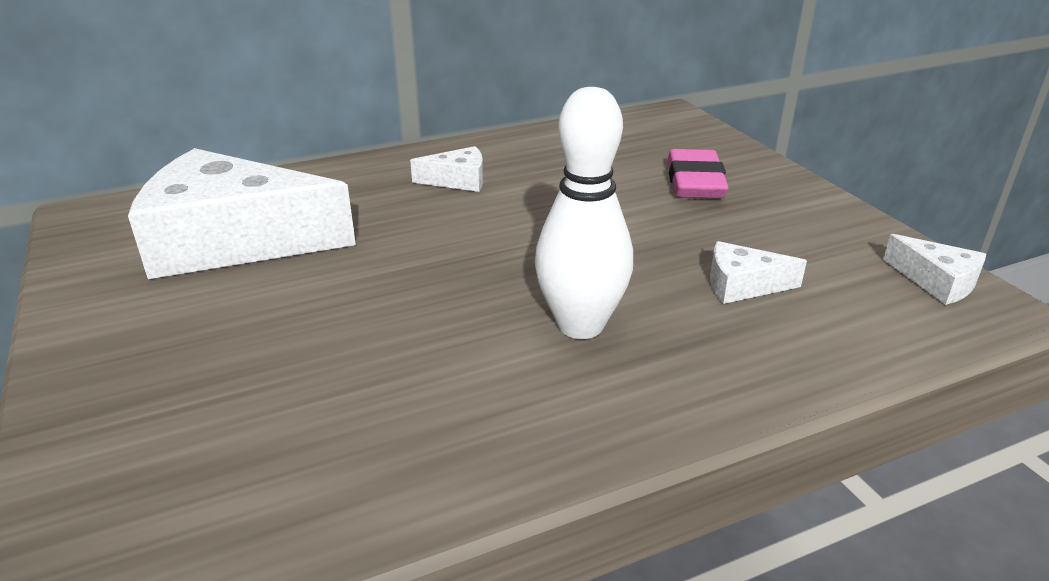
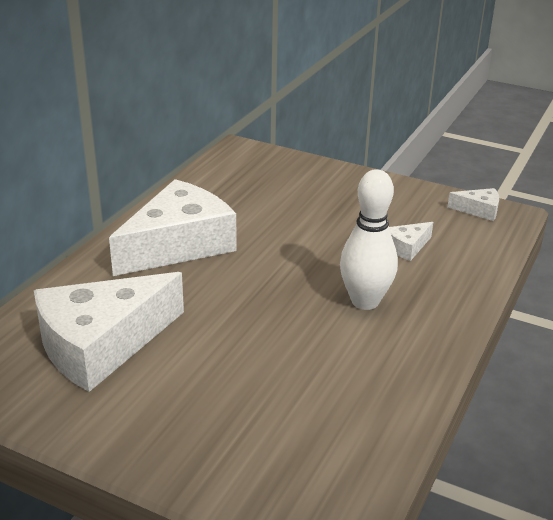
camera: 40 degrees left, 0 degrees up
(458, 180) = (179, 245): white cheese -> white cheese, size x2.36
(694, 182) = (313, 194): pink eraser -> none

